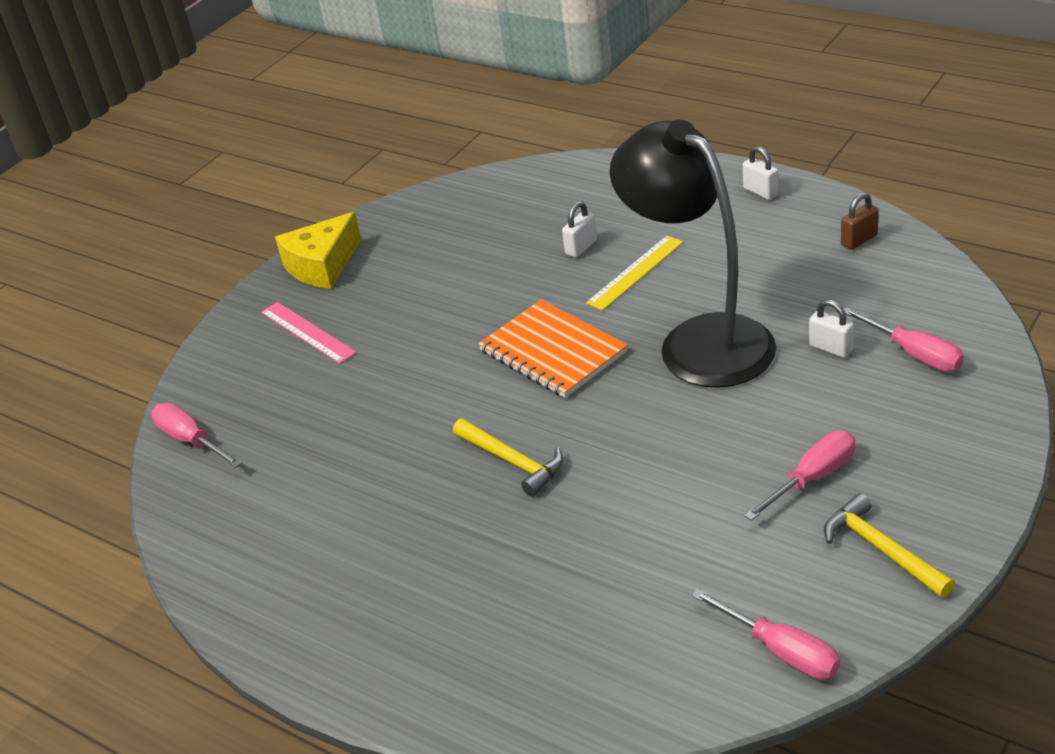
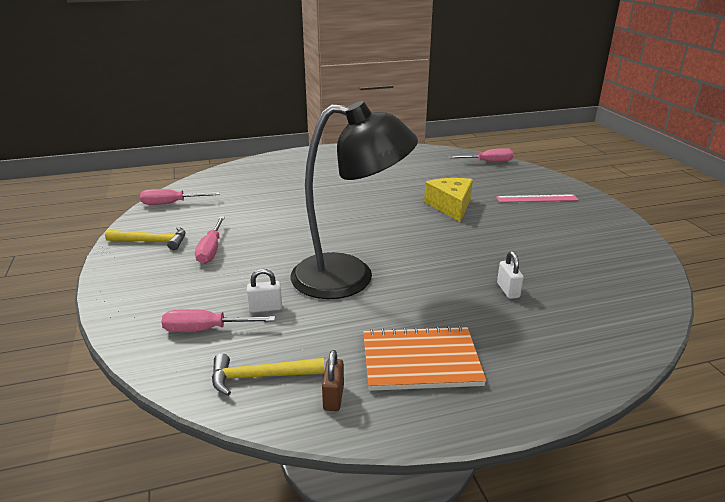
camera: 125 degrees right, 10 degrees down
(322, 265) = (604, 219): yellow cheese -> yellow cheese (450, 206)
(512, 462) = (357, 203): yellow hammer -> yellow hammer (260, 376)
(552, 351) = (416, 239): orange notebook -> orange notebook (420, 360)
(635, 272) = (448, 293): yellow ruler -> none
(760, 192) = (473, 401): white padlock -> none

